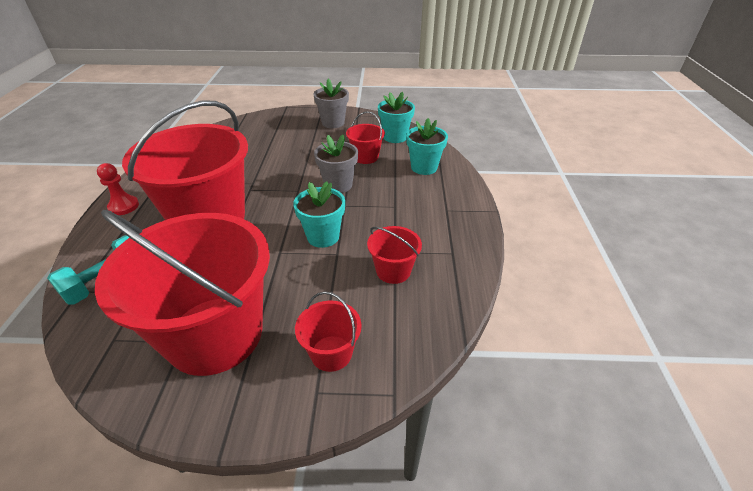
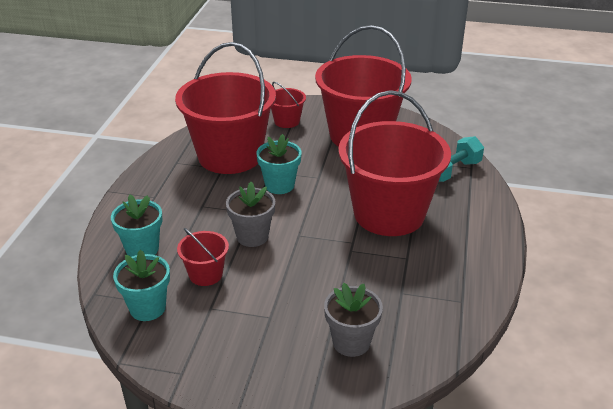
camera: 170 degrees left, 5 degrees down
(124, 206) = (485, 236): red pawn -> none
(333, 123) = (230, 356): grey flower pot -> grey flower pot (351, 342)
(393, 271) = (230, 156): red bucket -> red bucket, size x2.33

